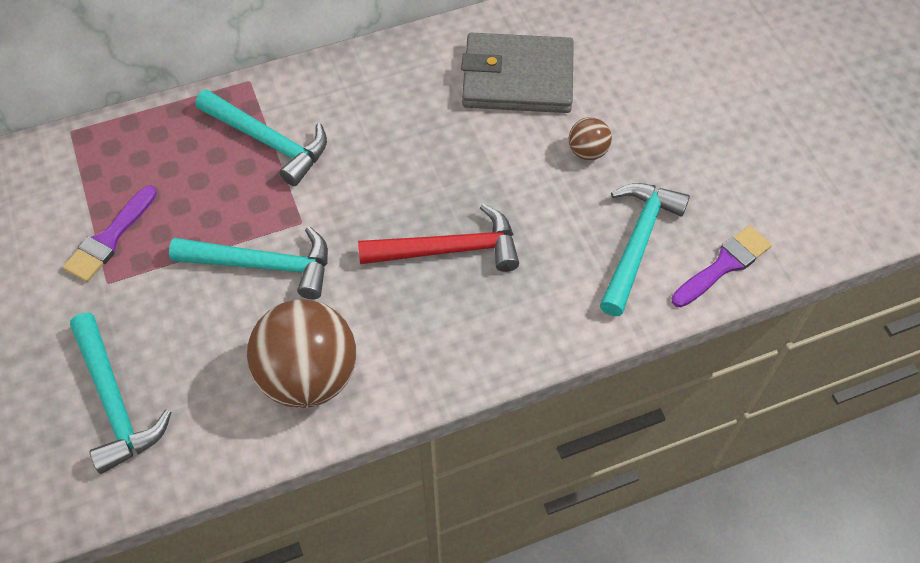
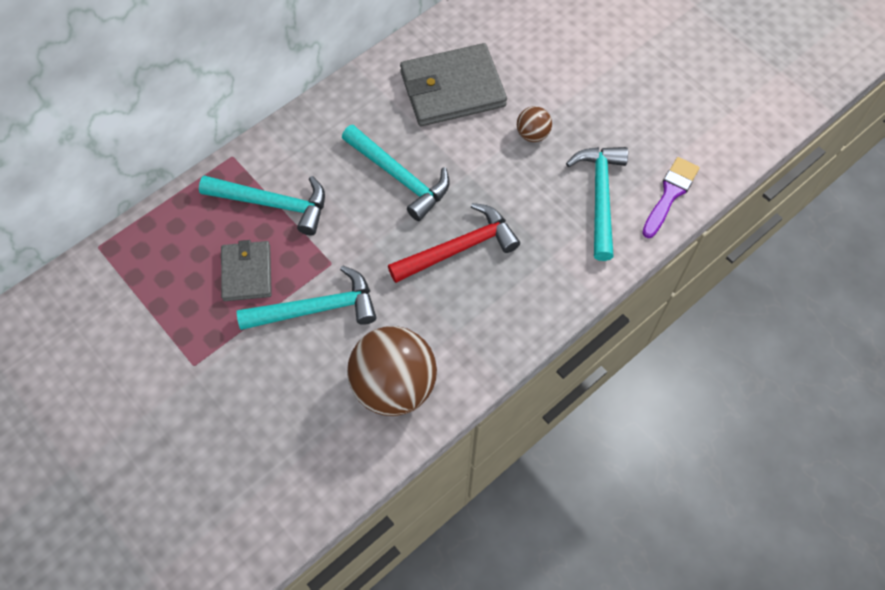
camera: 20 degrees left, 5 degrees up
(109, 238) = (178, 328): purple brush -> none
(114, 401) = (247, 459): turquoise hammer -> turquoise hammer (399, 177)
(207, 204) = (247, 273): none -> grey wallet

